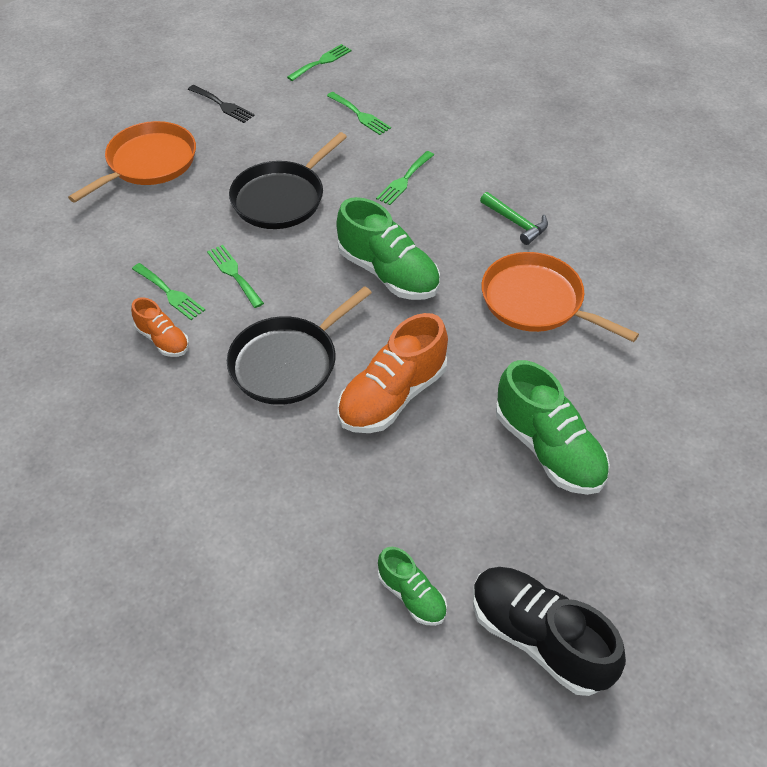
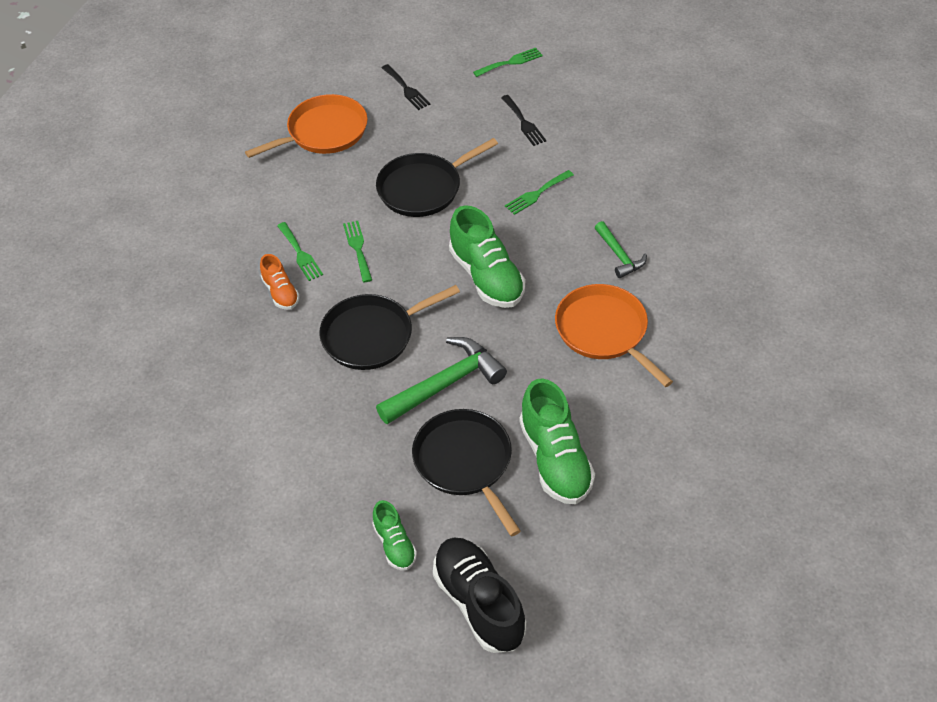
camera: 20 degrees right, 0 degrees up
(360, 115) = (523, 122): green fork -> black fork
(392, 396) = (445, 384): orange shoe -> green hammer
(452, 478) = (465, 463): none -> black pan

